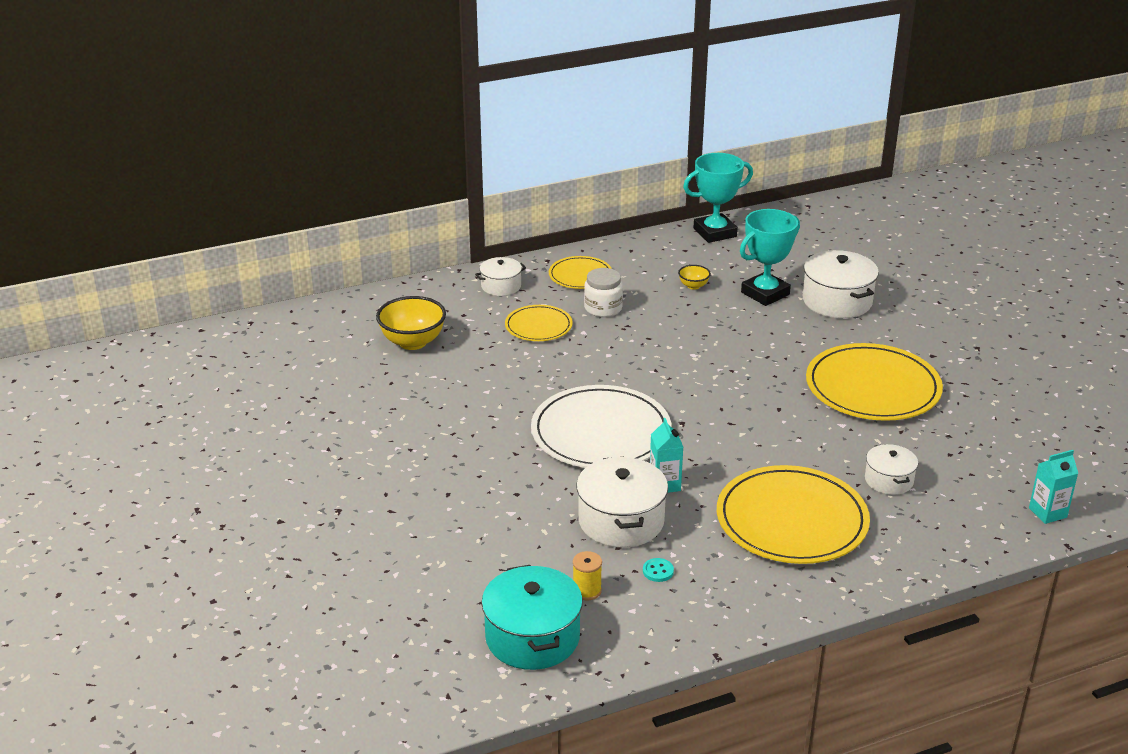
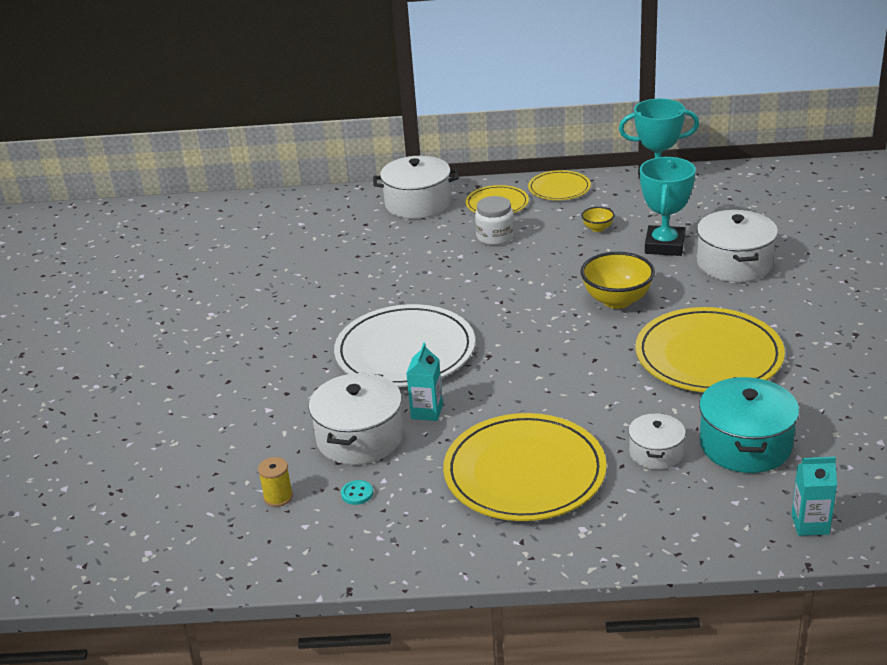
camera: 25 degrees right, 0 degrees up
(413, 342) = (303, 241): yellow bowl -> yellow bowl (617, 300)
(501, 286) = (418, 203): white pot -> white pot, size x1.71
(532, 637) = (197, 529): turquoise pot -> turquoise pot (745, 445)
(538, 326) = (423, 244): yellow plate -> yellow plate (559, 188)
(765, 293) = (664, 246): turquoise trophy -> turquoise trophy turned 60 degrees counterclockwise

